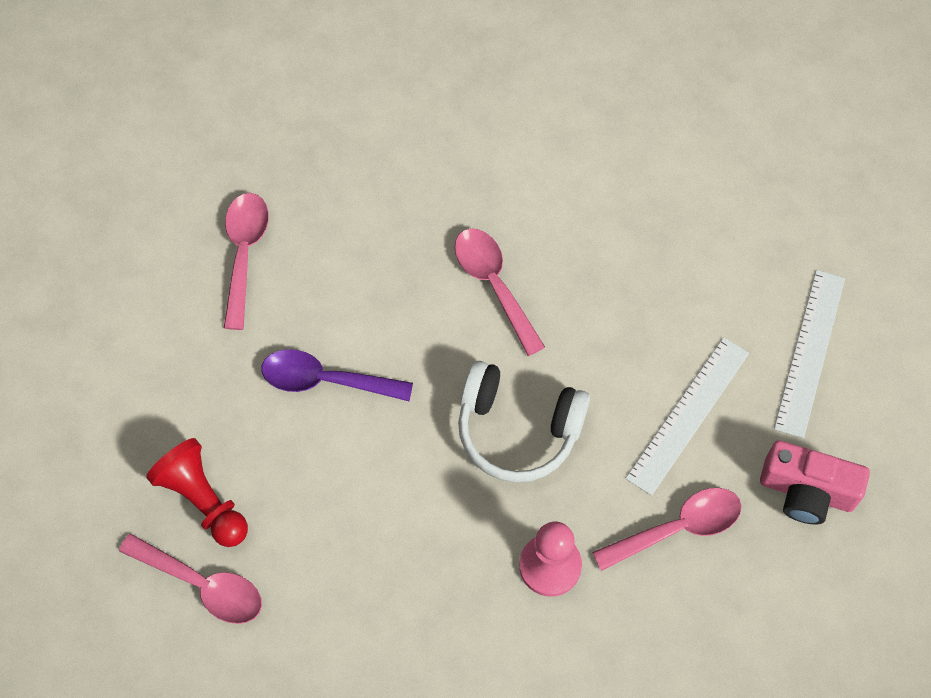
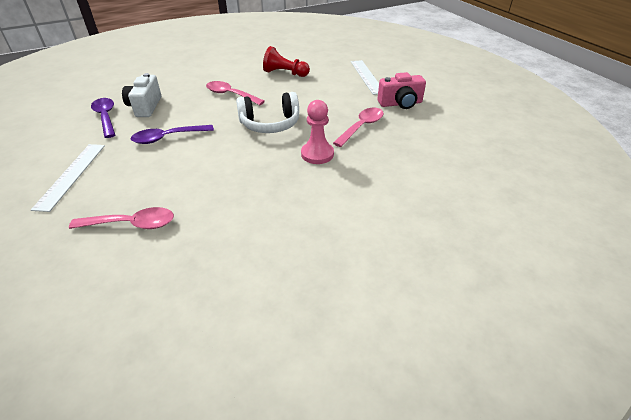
camera: 30 degrees left, 25 degrees down
(203, 500) = (117, 194): red pawn -> red pawn (285, 73)
(244, 253) = (106, 117): pink spoon -> purple spoon
(322, 250) = (145, 107): none -> white camera
(688, 415) = (337, 101): white ruler -> white ruler (71, 175)

